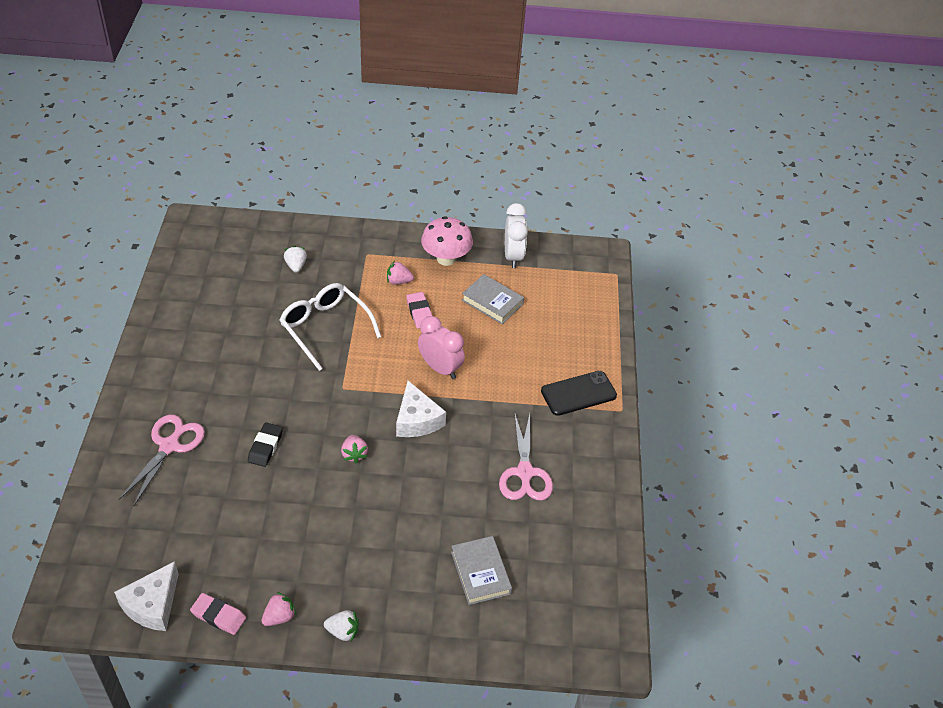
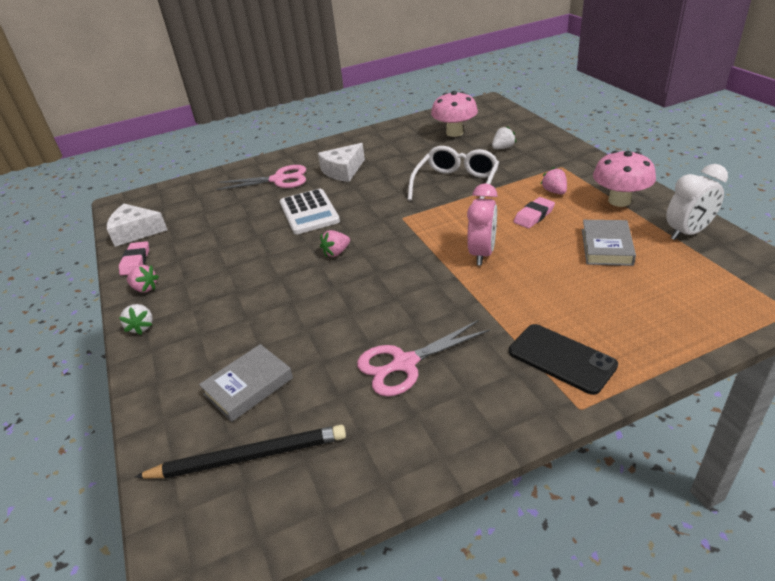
camera: 70 degrees right, 10 degrees down
(228, 277) = (454, 133): none -> pink mushroom
(265, 447) = (309, 212): black eraser -> white calculator
(417, 420) = (406, 267): white cheese -> white cheese (343, 171)
(550, 594) = (248, 457): none -> black pencil

